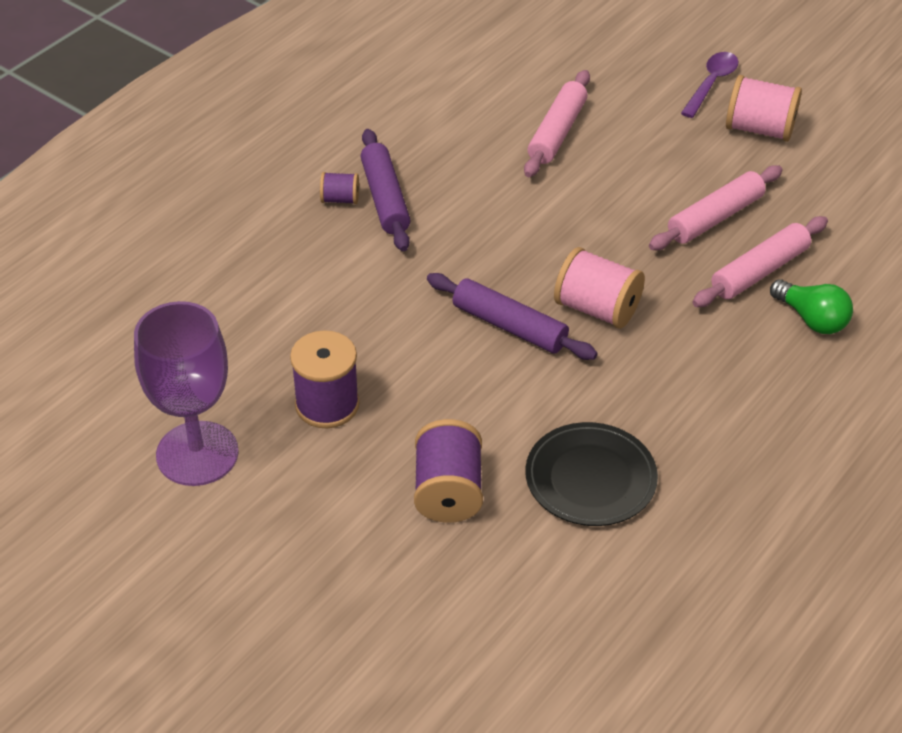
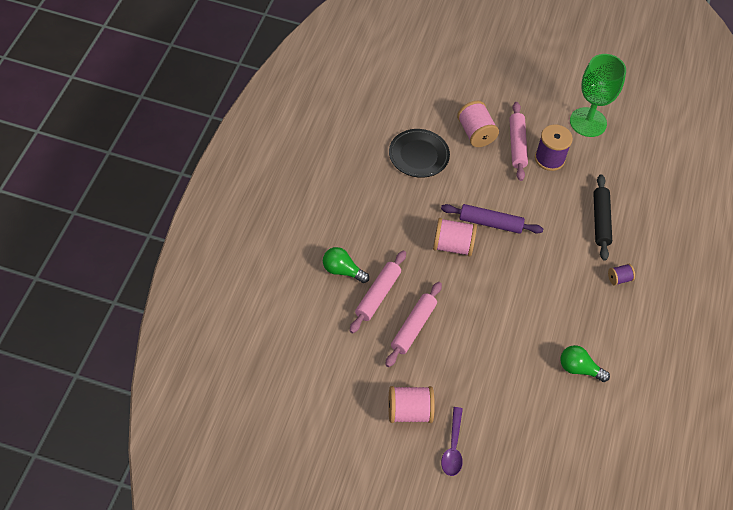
camera: 155 degrees right, 10 degrees up
(197, 454) = (588, 122): purple goblet -> green goblet
(308, 282) = (600, 221): none -> black rolling pin
(385, 198) = (596, 287): purple rolling pin -> none
(448, 492) = (475, 133): purple spool -> pink spool
(482, 117) = (579, 369): none -> green light bulb
(557, 132) = (529, 369): pink rolling pin -> pink rolling pin (517, 145)

